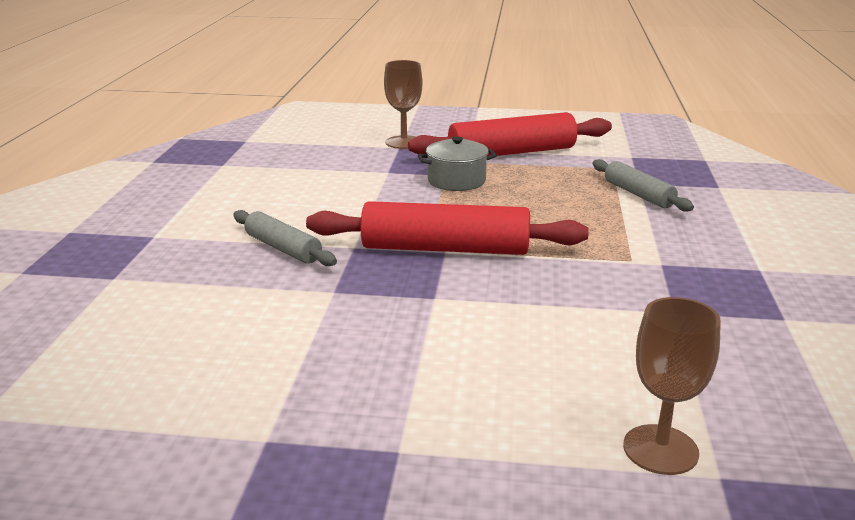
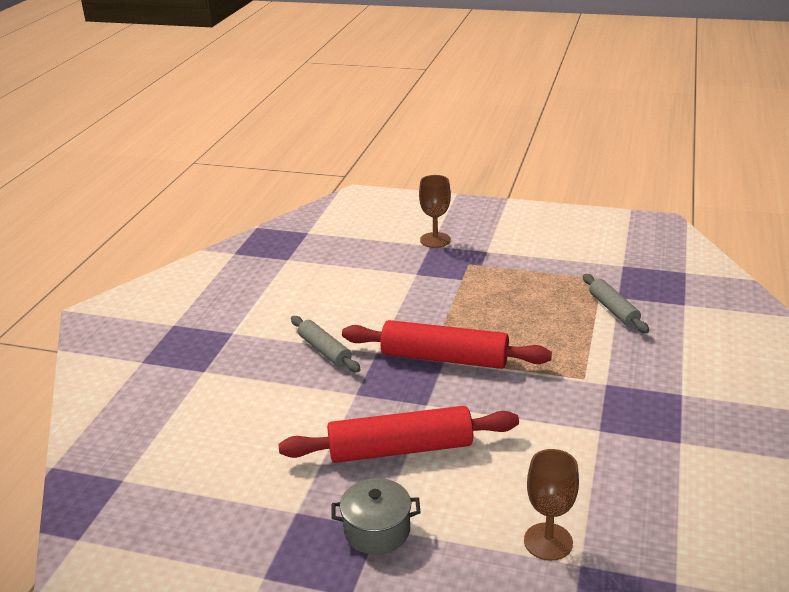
camera: 10 degrees right, 5 degrees up
(456, 181) = (469, 287): grey pot -> grey pot (377, 530)
(511, 153) = (522, 256): red rolling pin -> red rolling pin (400, 449)

